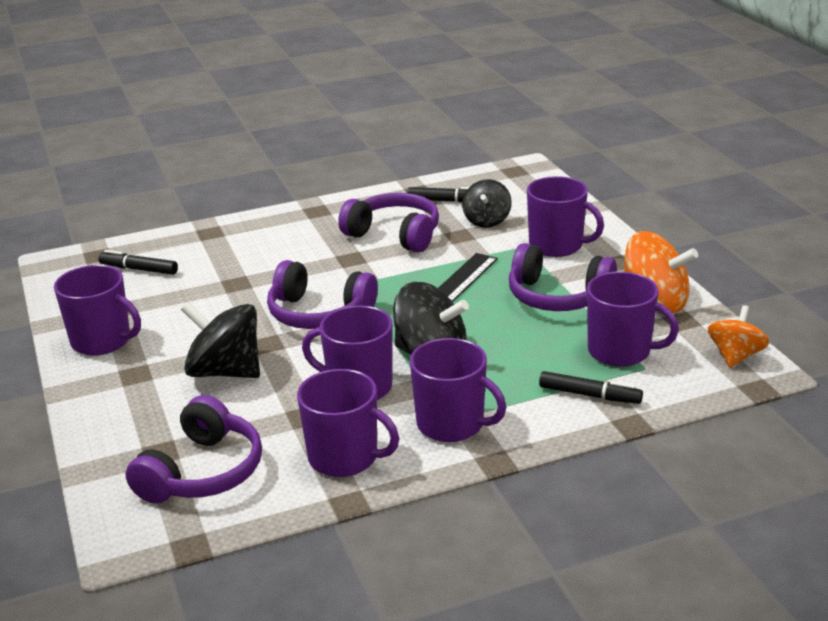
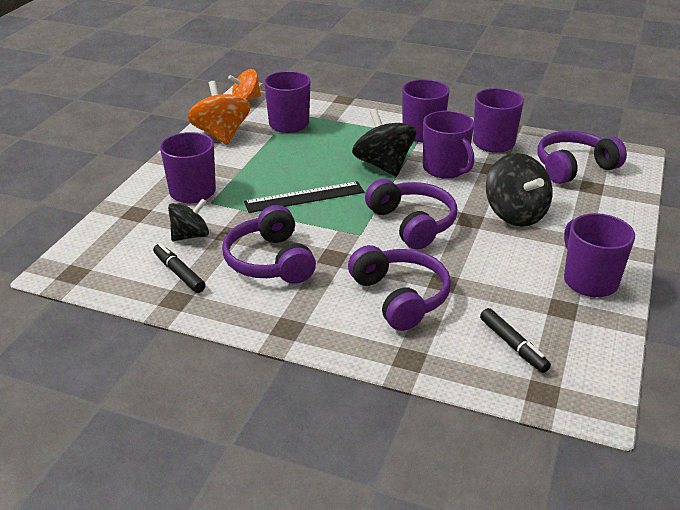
camera: 140 degrees left, 5 degrees up
(557, 297) = (260, 162): purple headphones -> purple headphones (400, 297)
(589, 395) = (339, 115): black marker -> none

